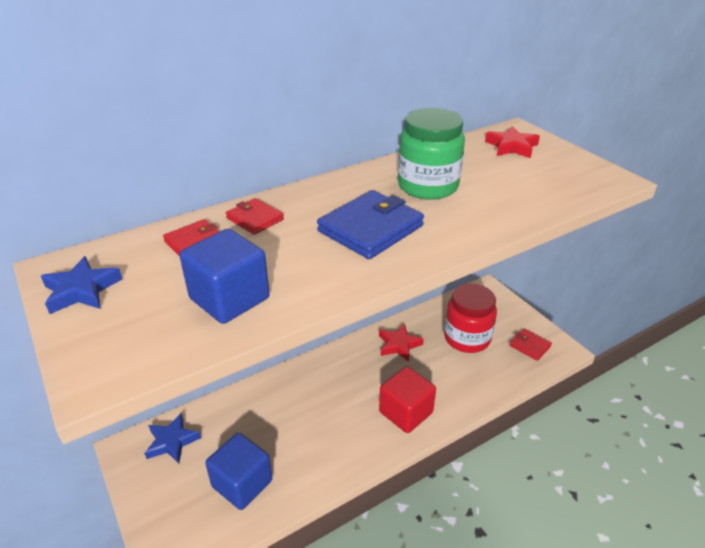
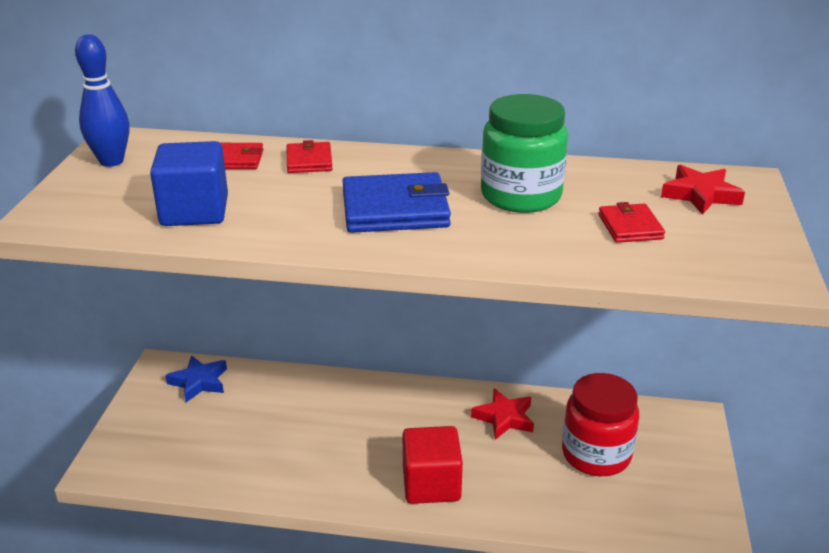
camera: 40 degrees right, 5 degrees down
(81, 290) = (111, 161): blue star -> blue bowling pin
(242, 483) = (214, 449): blue cube -> none
(529, 346) = (670, 507): red wallet -> red wallet (630, 227)

